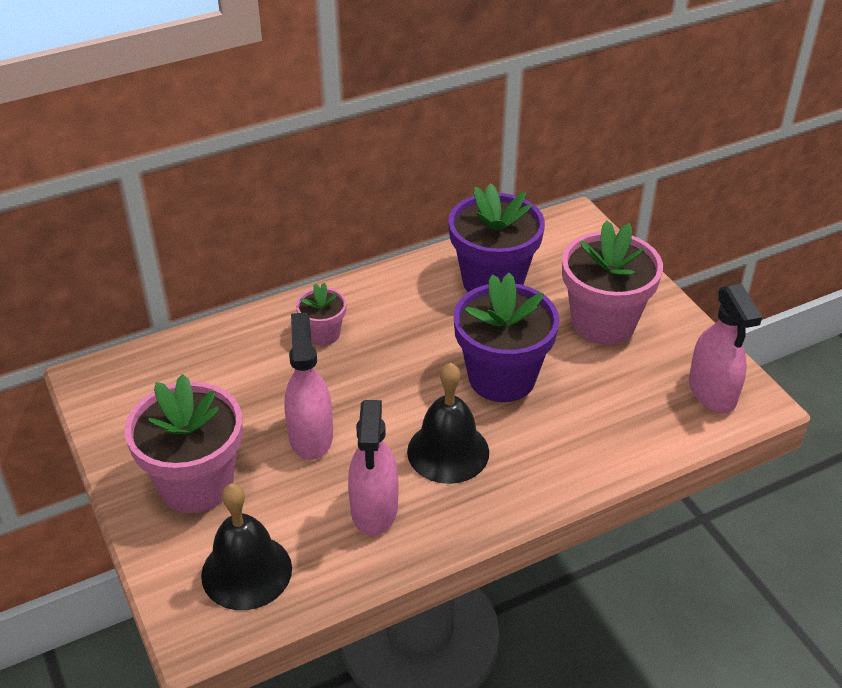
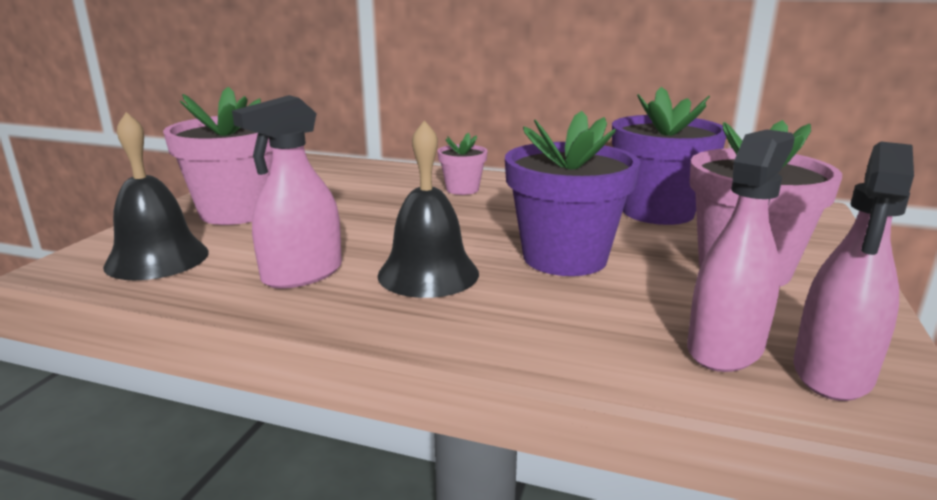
camera: 45 degrees right, 20 degrees down
(310, 436) = (349, 223): pink spray bottle -> pink spray bottle (725, 348)

